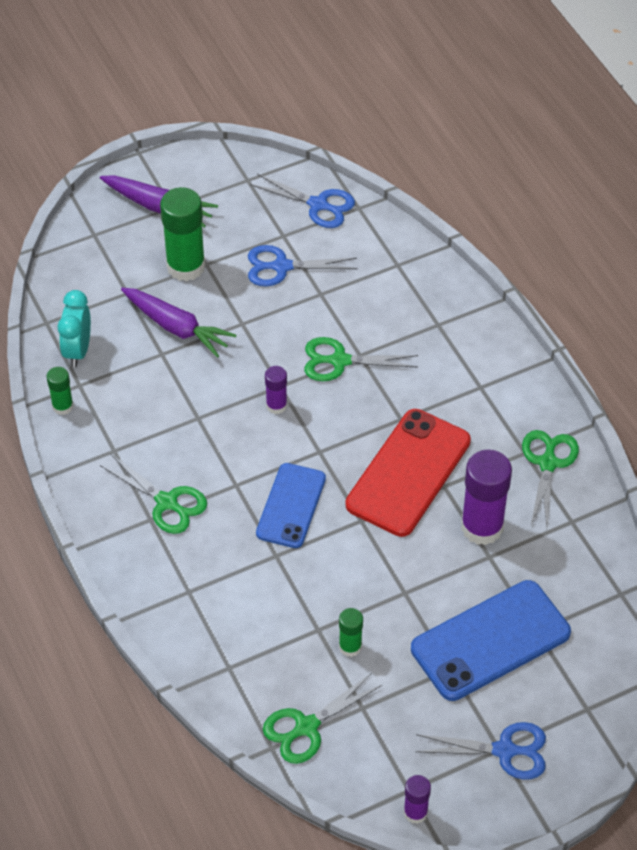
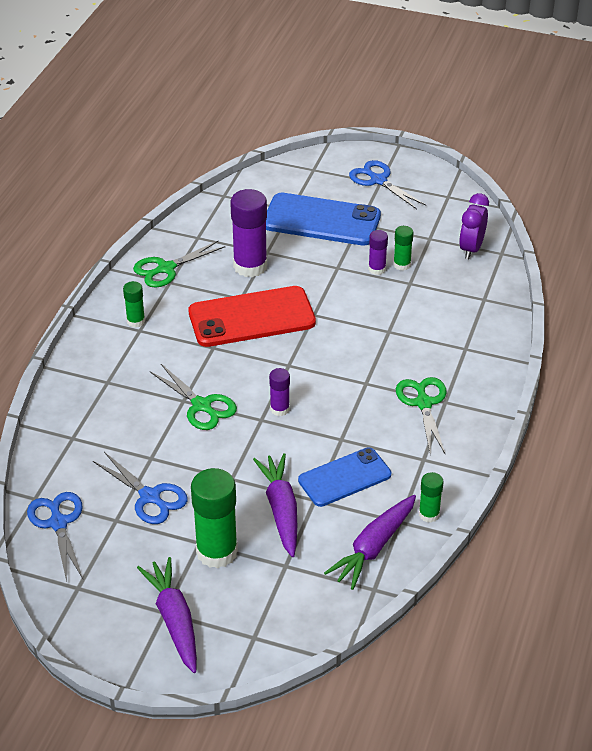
camera: 135 degrees left, 10 degrees down
(78, 350) = (373, 547): turquoise clock -> purple carrot
(291, 506) = (346, 349): blue phone -> blue phone (344, 477)
(306, 727) = (471, 249): green scissors -> purple clock
(415, 812) = (456, 187): purple glue stick -> purple glue stick (377, 269)
(495, 392) = (136, 321): none -> green glue stick

